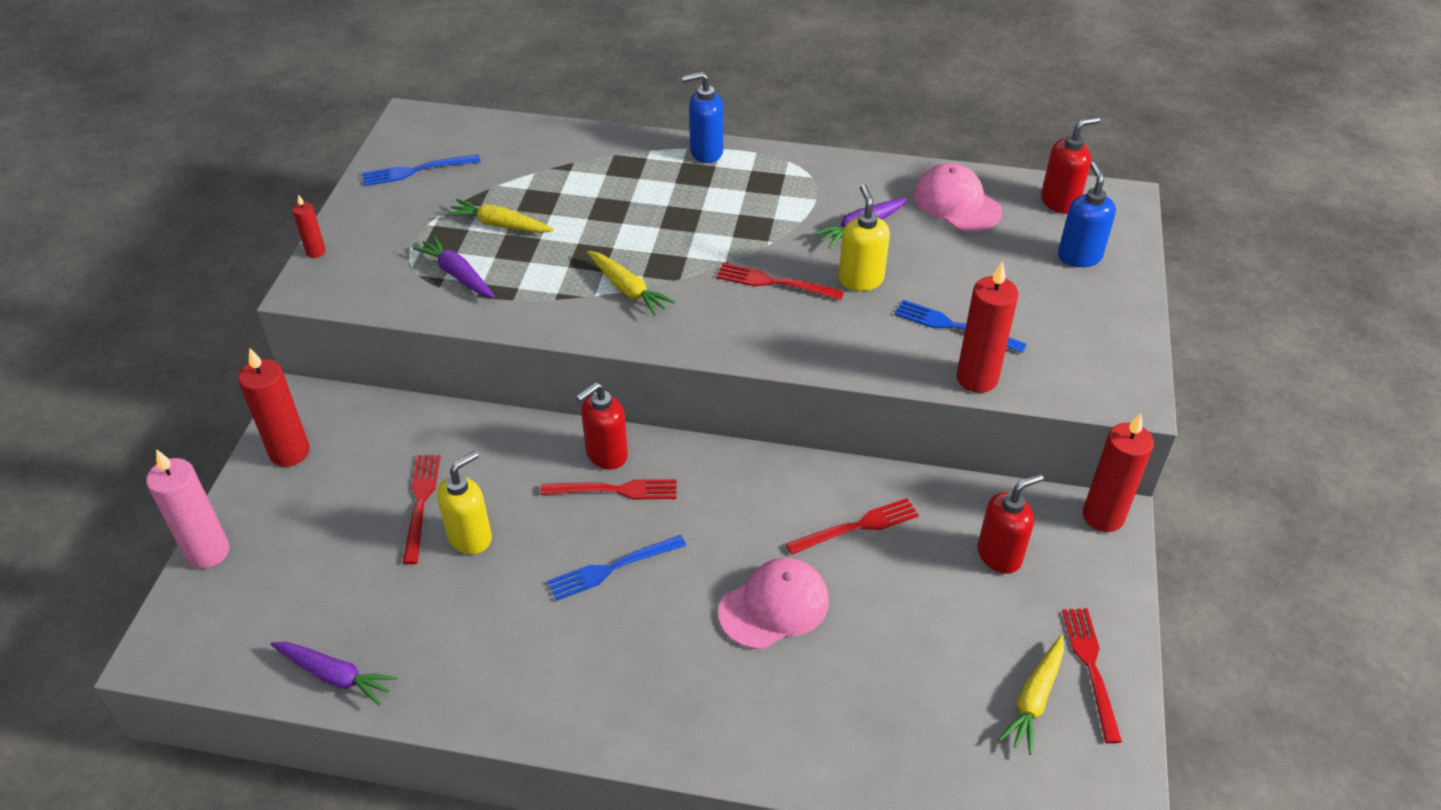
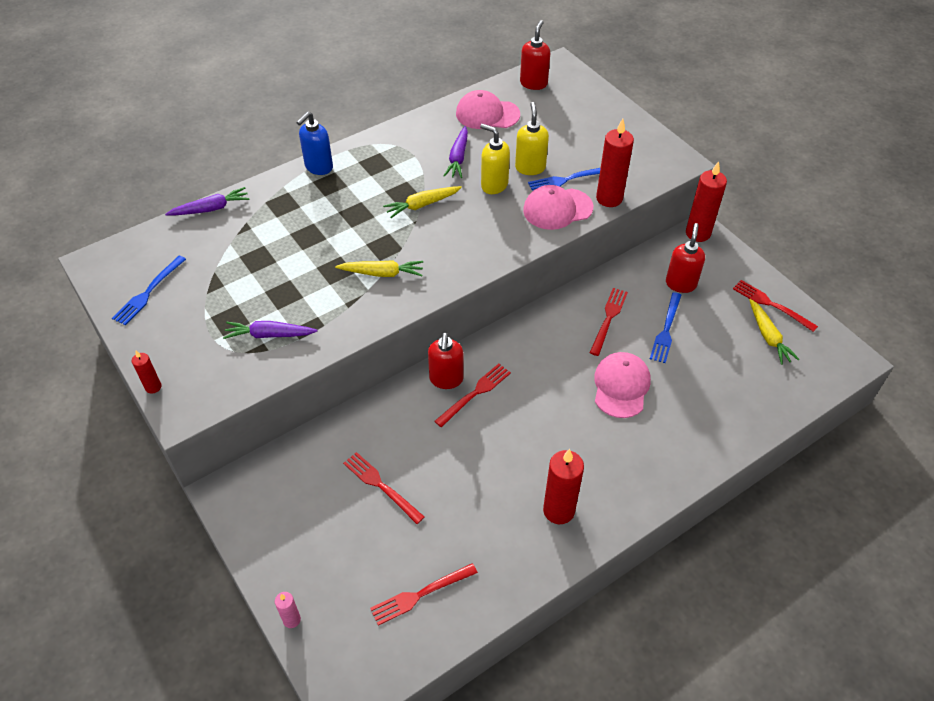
camera: 45 degrees left, 5 degrees up
(208, 552) = (291, 620): pink candle -> pink candle, size x0.52
(289, 452) = (260, 524): red candle -> red candle (558, 510)
(335, 676) = (461, 611): purple carrot -> purple carrot (211, 208)
(470, 537) = (433, 480): yellow soap dispenser -> yellow soap dispenser (530, 167)
(500, 225) = (253, 288): yellow carrot -> yellow carrot (422, 205)
(611, 569) = (526, 433): blue fork -> blue fork (666, 330)
(773, 282) = (453, 216): red fork -> red fork (419, 595)
(898, 349) = (557, 209): none -> pink cap
(1079, 256) = (576, 106): blue soap dispenser -> none

